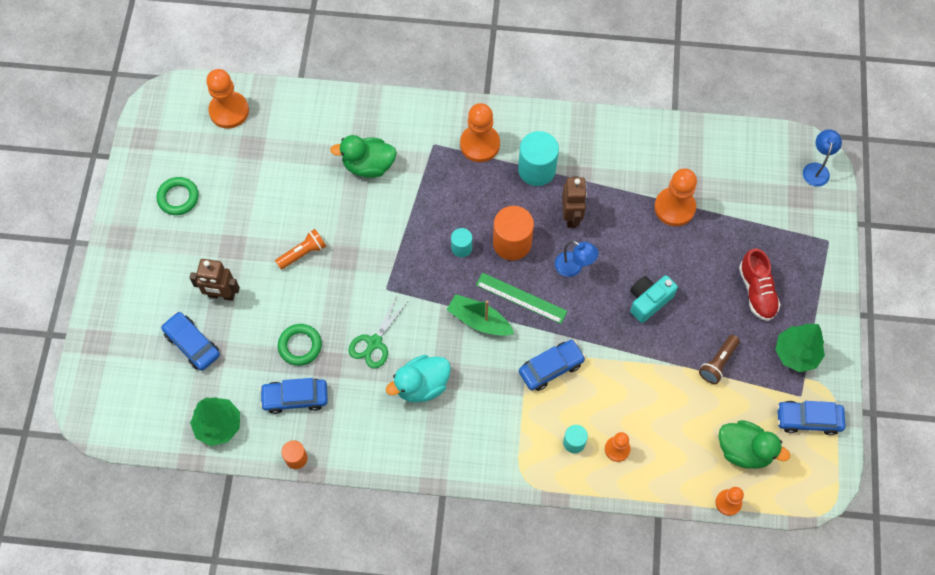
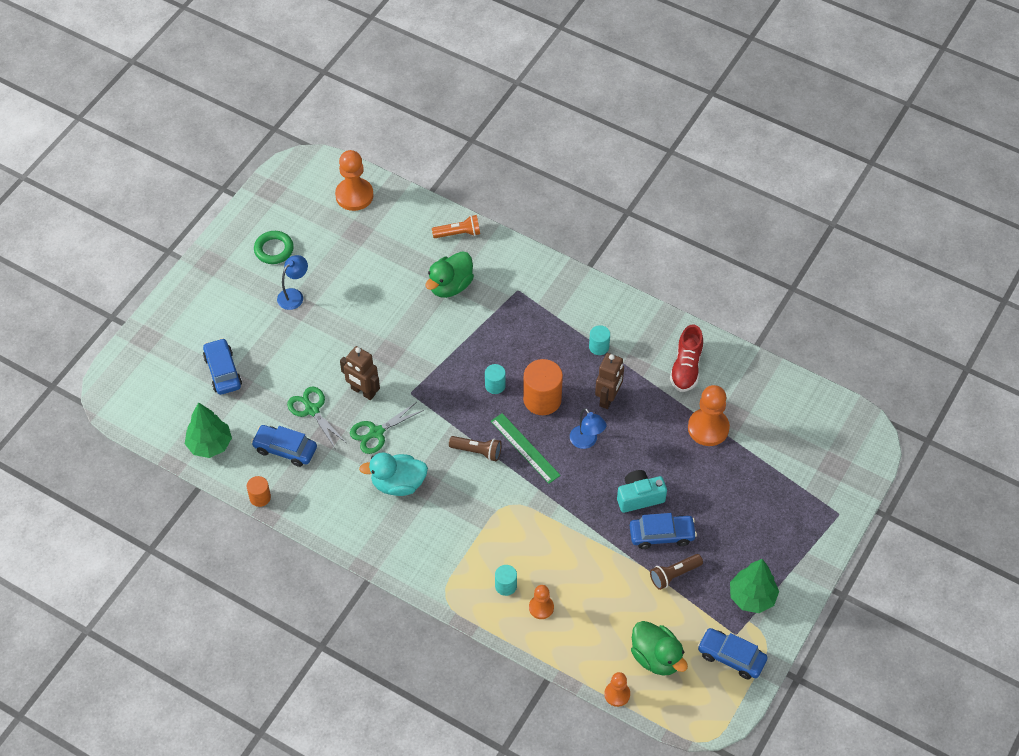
camera: 25 degrees right, 10 degrees down
(221, 295) = (268, 342): brown robot -> brown robot (363, 391)
(300, 346) = (312, 409): green ring -> green scissors
(303, 253) = (355, 335): orange flashlight -> orange flashlight (458, 233)
(368, 166) = (450, 286): green duck -> green duck turned 75 degrees counterclockwise
(479, 320) = (477, 451): green boat -> brown flashlight
(480, 144) = (559, 306): orange pawn -> none
(537, 169) = (599, 347): turquoise cylinder -> turquoise cylinder, size x0.54
(551, 368) = (519, 516): blue car -> blue car (661, 535)
(757, 291) = (745, 529): red shoe -> red shoe (686, 368)
(816, 169) = (863, 448): blue lamp -> blue lamp (294, 295)

